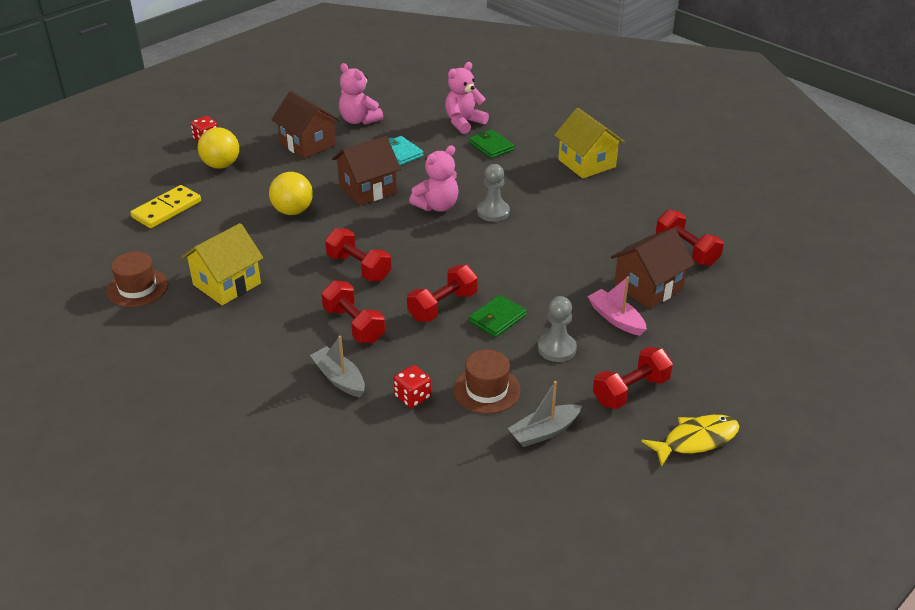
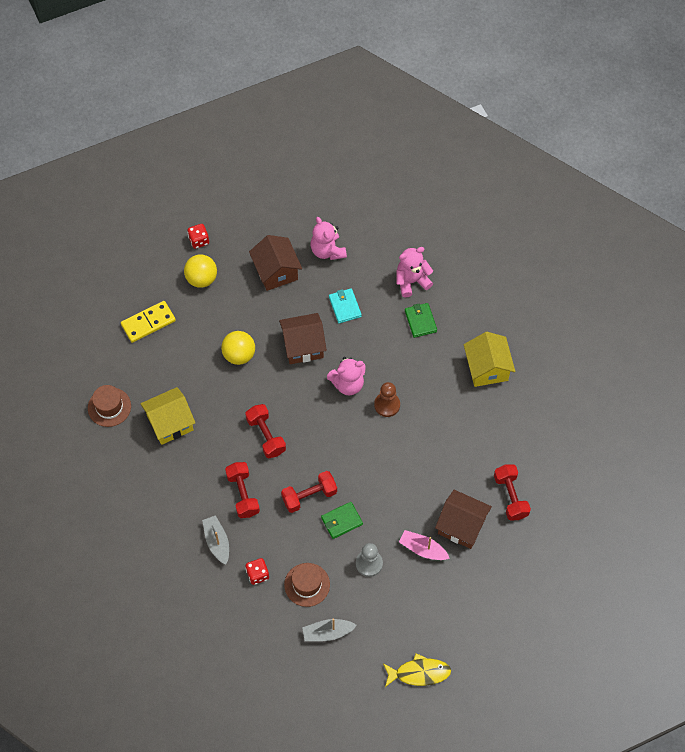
camera: 20 degrees right, 25 degrees up
(493, 212) = (387, 405): grey pawn -> brown pawn
(616, 319) = (423, 549): pink boat -> pink boat turned 45 degrees counterclockwise
(631, 391) = (399, 618): red dumbbell -> none
(648, 287) = (461, 526): brown house -> brown house turned 45 degrees clockwise

